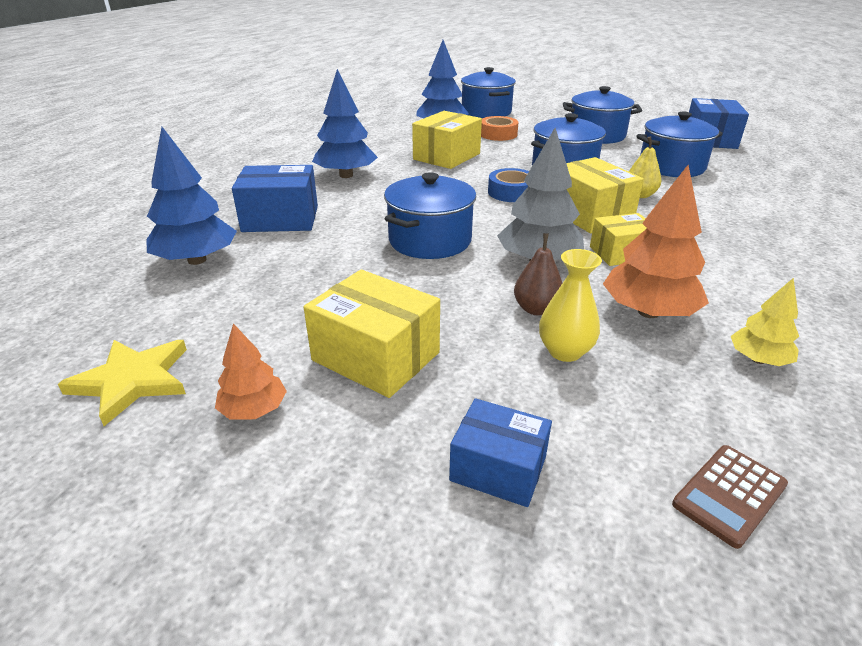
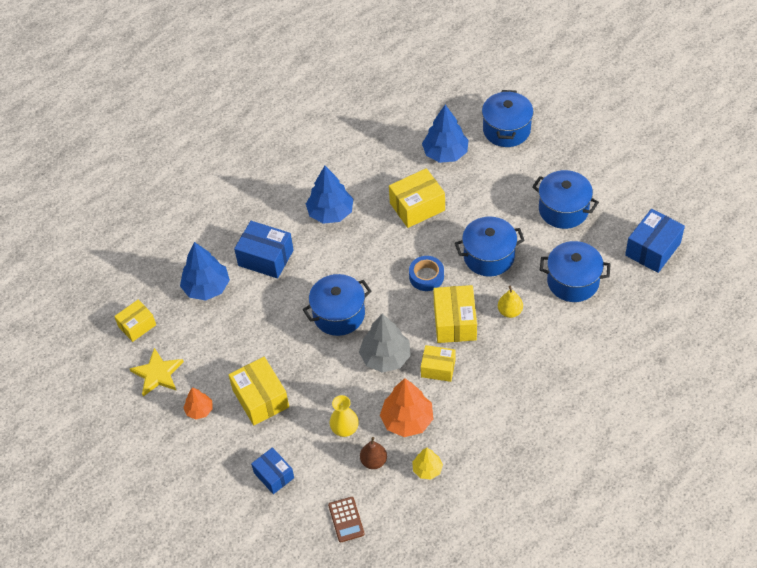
camera: 30 degrees right, 20 degrees up
(68, 328) = (137, 326): none -> yellow box
(498, 134) = (483, 180): orange tape -> none
(536, 309) = (354, 396): brown pear -> brown pear (374, 461)
(729, 494) = (346, 519): brown calculator -> brown calculator turned 90 degrees counterclockwise

